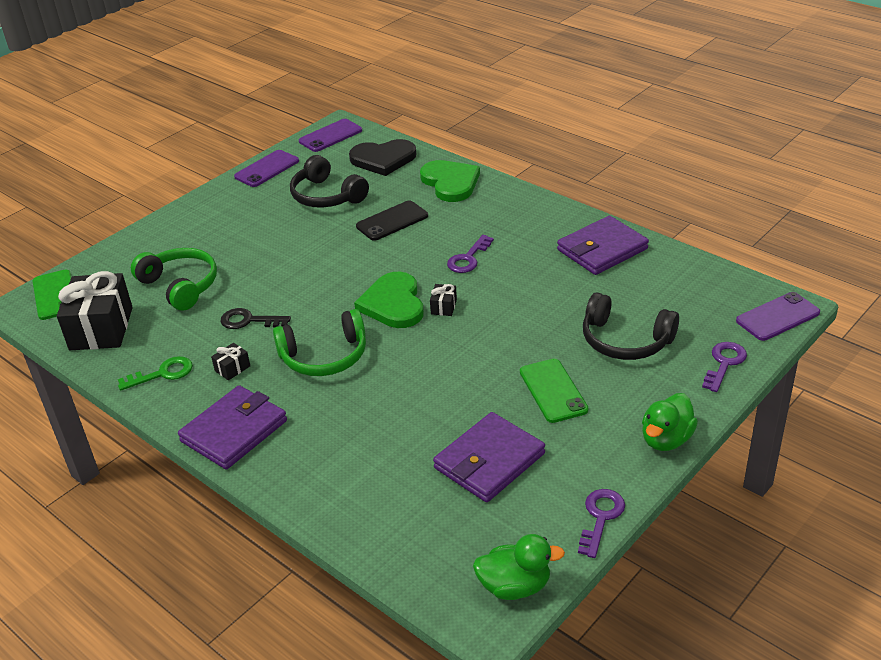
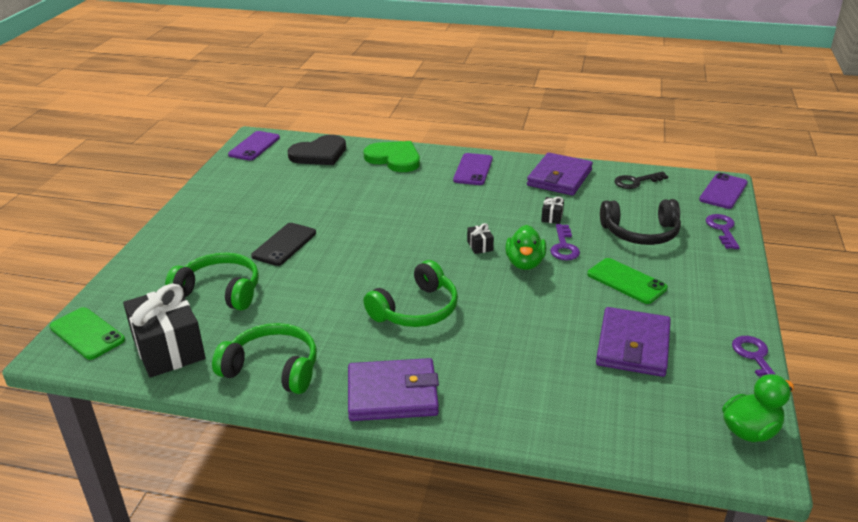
camera: 30 degrees left, 5 degrees down
(162, 374) = (273, 368): green key -> green headphones
(232, 368) = (339, 344): black gift -> black gift (552, 217)
(234, 431) = (392, 394): purple wallet -> purple wallet turned 75 degrees clockwise
(249, 321) = (317, 301): black key -> black key (636, 182)
(267, 169) = (217, 181): purple phone -> purple phone (473, 169)
(326, 196) = (295, 190): black headphones -> none
(392, 221) = (372, 195): black phone -> black phone (284, 244)
(393, 303) = (435, 254): green heart -> none
(468, 258) = (464, 207): purple key -> purple key (564, 246)
(666, 439) = (740, 290): green duck -> green duck (525, 263)

